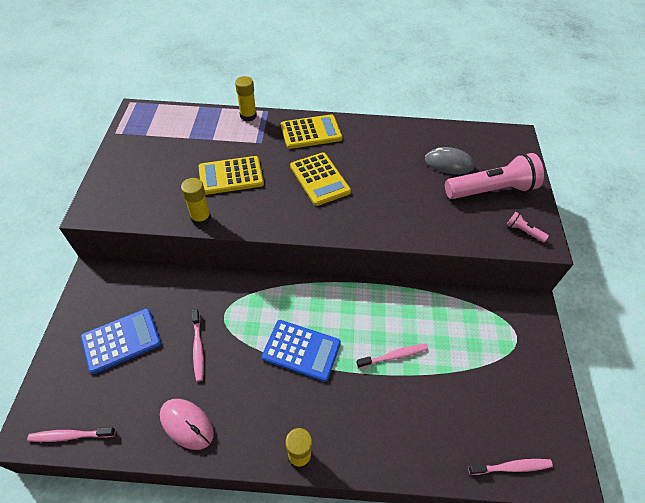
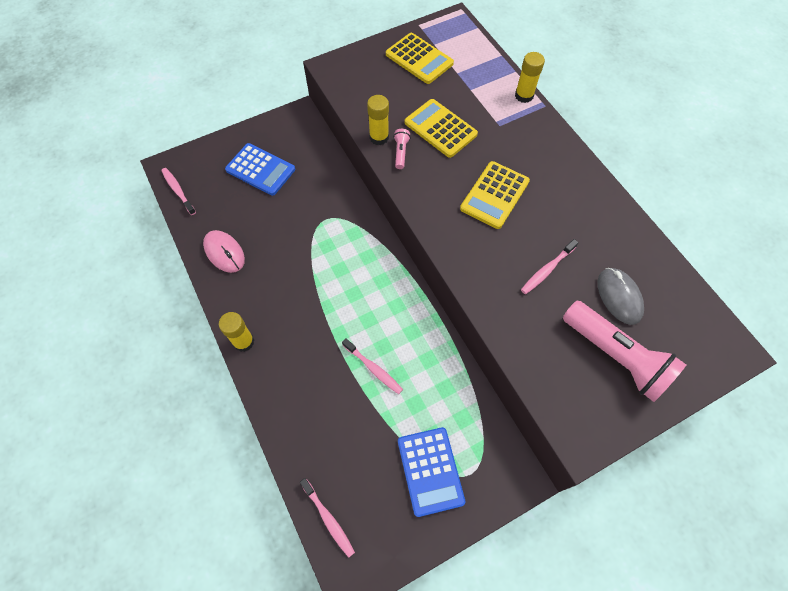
camera: 60 degrees right, 10 degrees up
(187, 424) = (224, 252): pink mouse -> pink mouse turned 45 degrees counterclockwise
(198, 347) = (286, 220): pink toothbrush -> pink toothbrush (547, 270)
(301, 350) = (331, 293): blue calculator -> blue calculator (430, 471)
(311, 132) = (549, 155): yellow calculator -> yellow calculator (419, 59)
(523, 231) = (581, 413): pink flashlight -> pink flashlight (401, 152)

